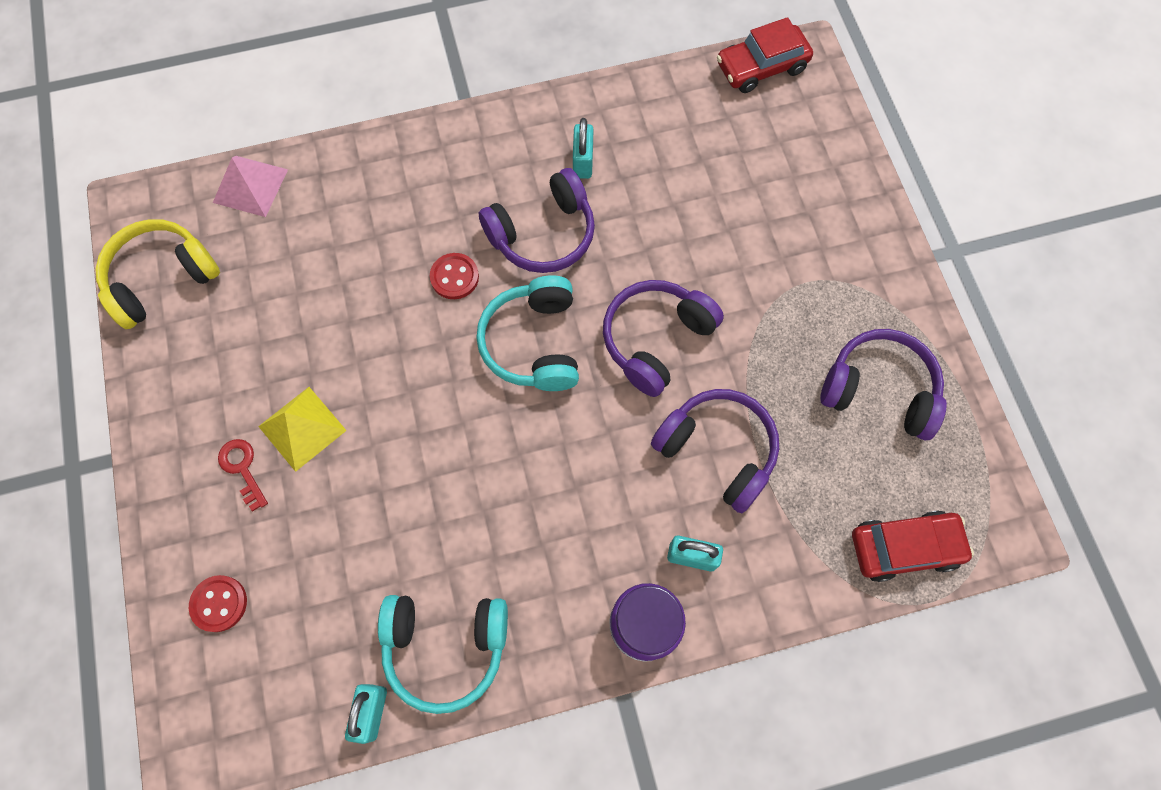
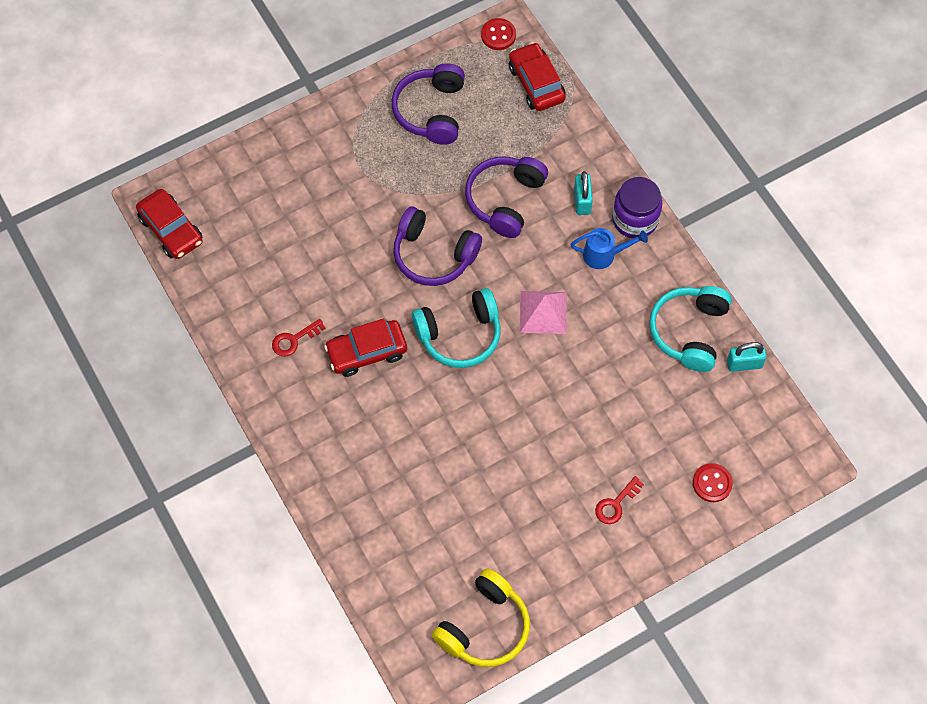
camera: 105 degrees left, 5 degrees down
(161, 279) = (484, 627): yellow headphones -> yellow headphones turned 90 degrees counterclockwise
(250, 186) = (381, 589): pink pyramid -> pink pyramid (543, 312)
(302, 428) = (573, 473): yellow pyramid -> none
(446, 647) = (689, 332): turquoise headphones -> turquoise headphones turned 150 degrees counterclockwise
(454, 277) = (421, 405): red button -> red button (498, 35)
(543, 234) = (367, 352): purple headphones -> red car
(583, 162) = (294, 340): turquoise padlock -> red key
(598, 561) = (604, 255): none -> blue watering can

